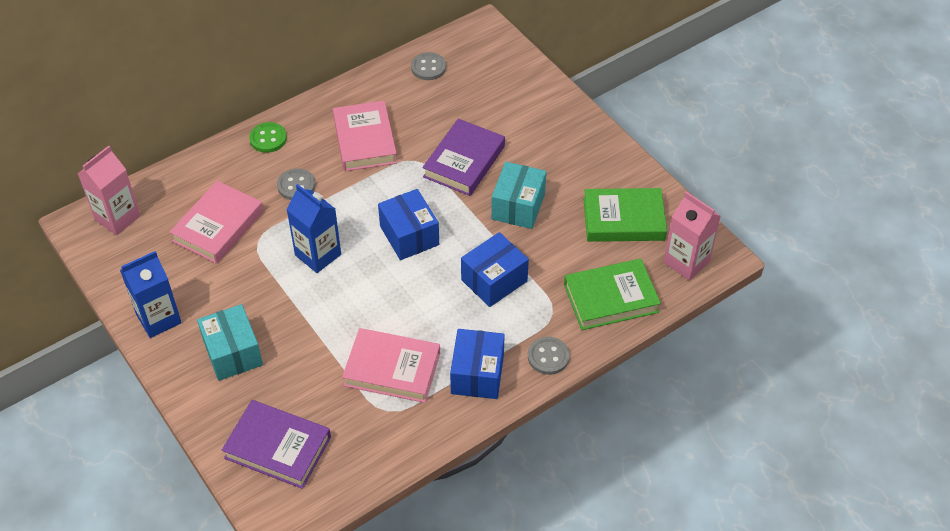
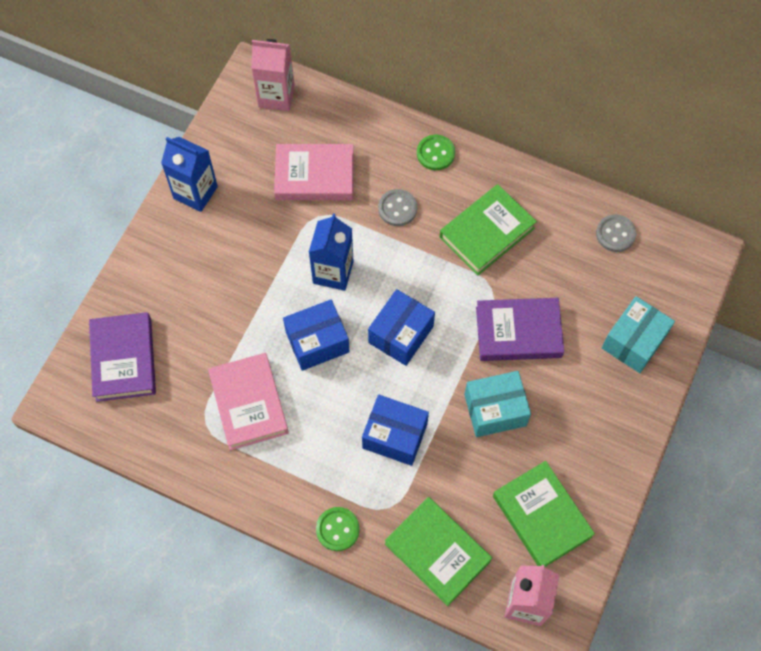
camera: 60 degrees right, 15 degrees up
(233, 353) = (194, 269): turquoise box -> turquoise box (634, 341)
(365, 140) = (487, 233): pink book -> green book
(477, 374) = (283, 477): blue box -> blue box (317, 342)
(548, 357) = (337, 529): grey button -> green button

